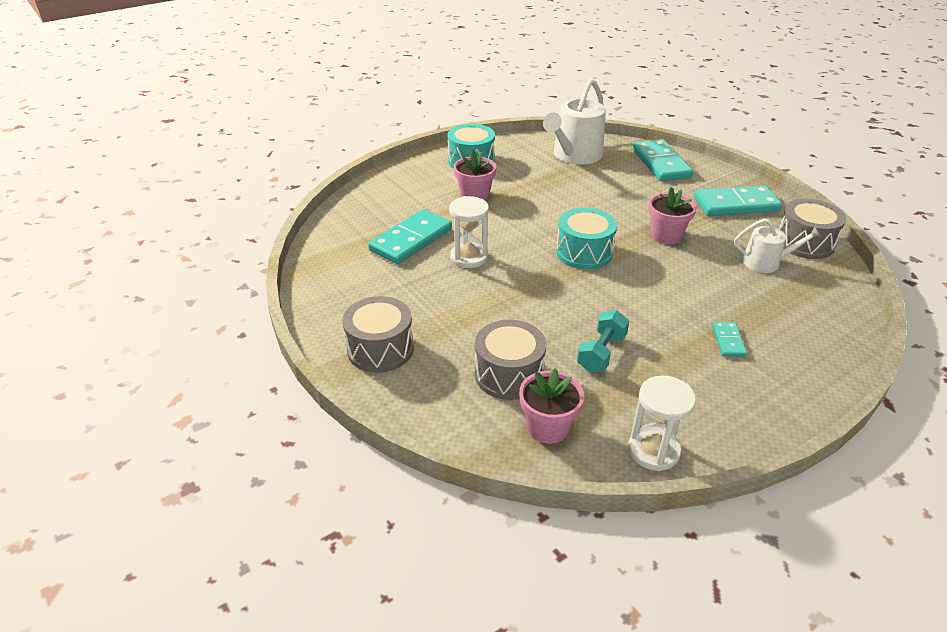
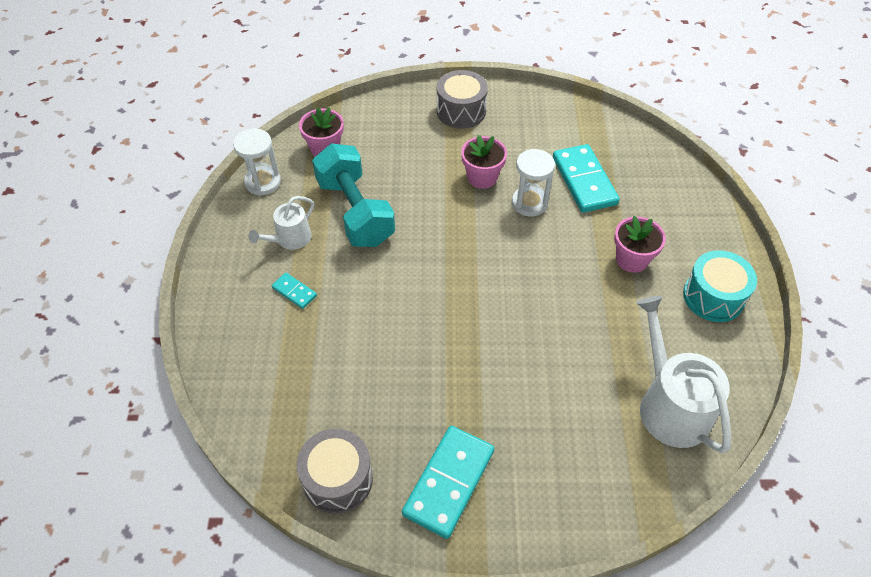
camera: 125 degrees right, 15 degrees up
(509, 374) = (382, 156): grey drum -> none
(584, 252) = (475, 281): turquoise drum -> none
(601, 353) = (355, 212): turquoise dumbbell -> turquoise dumbbell, size x1.88
(661, 163) = (592, 486): turquoise domino -> none
(666, 235) = (449, 364): pink flower pot -> pink flower pot (482, 177)
(766, 263) = (343, 410): white watering can -> white watering can (290, 239)

